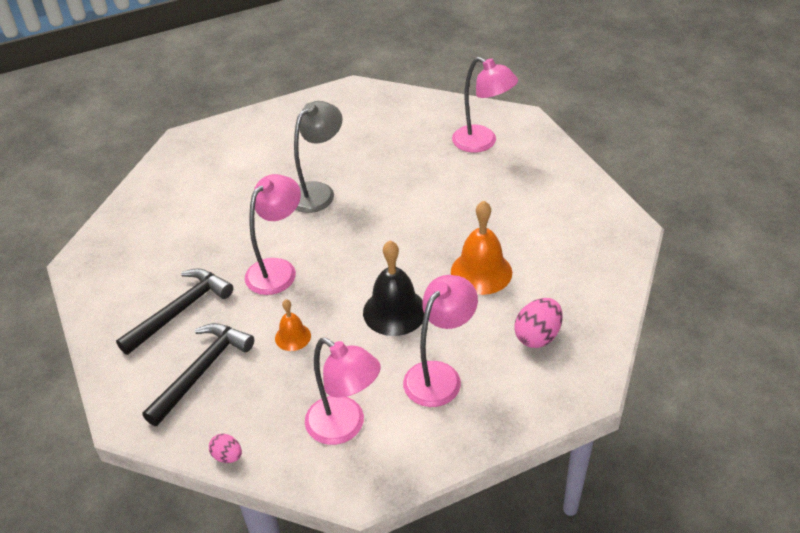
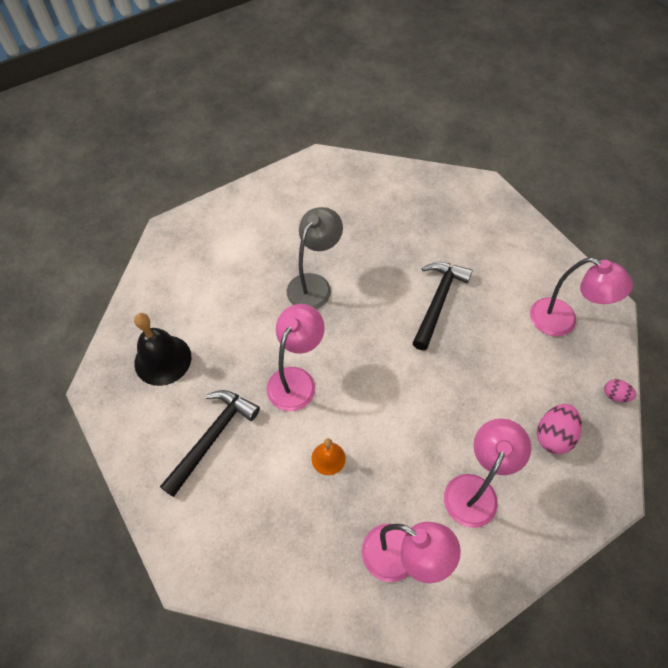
camera: 10 degrees left, 15 degrees up
(202, 371) = (250, 507): black hammer -> black hammer (438, 301)
(227, 456) = (297, 606): pink egg -> pink egg (615, 395)
(394, 311) = (417, 419): black bell -> black bell (163, 360)
(481, 272) = (486, 366): orange bell -> none
(482, 143) = (454, 217): pink lamp -> pink lamp (562, 321)

